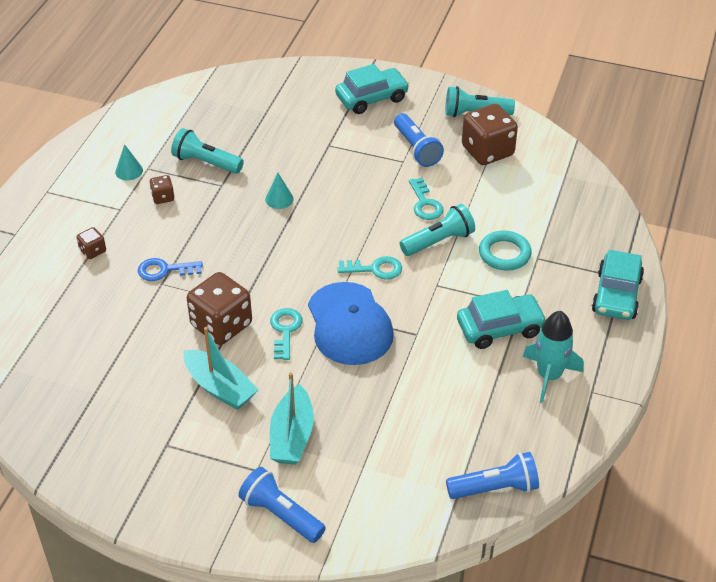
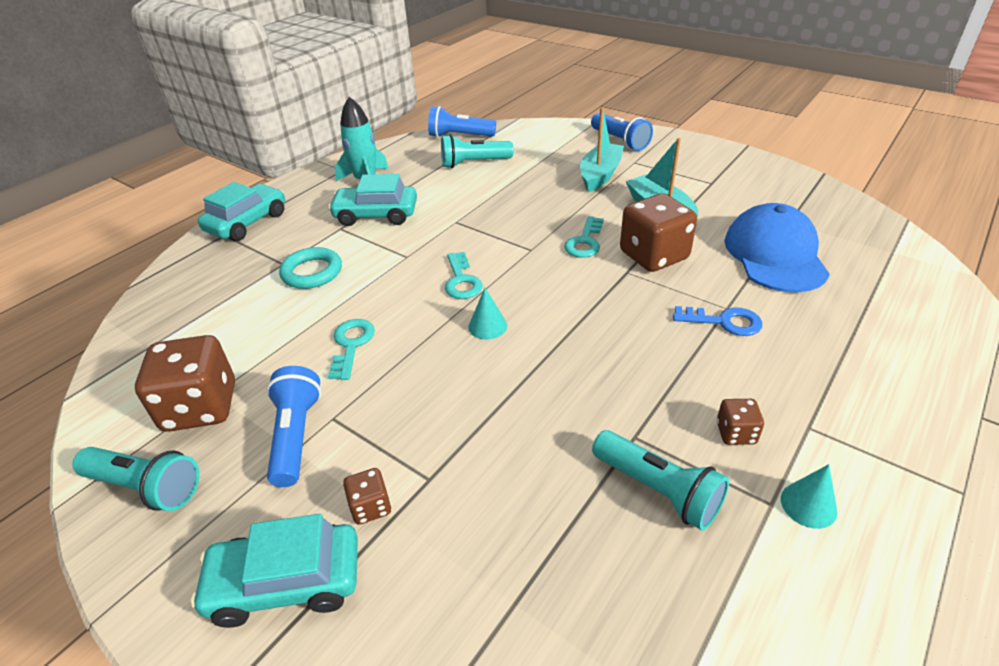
camera: 160 degrees left, 5 degrees down
(93, 251) = (835, 365): brown dice -> brown dice (370, 507)
(279, 199) = (547, 392): turquoise cone -> turquoise cone (487, 326)
(349, 324) = (516, 237): blue cap -> blue cap (775, 254)
(375, 269) = (462, 281): turquoise key -> turquoise key turned 120 degrees counterclockwise
(438, 241) = (371, 297): turquoise flashlight -> turquoise flashlight (474, 163)

